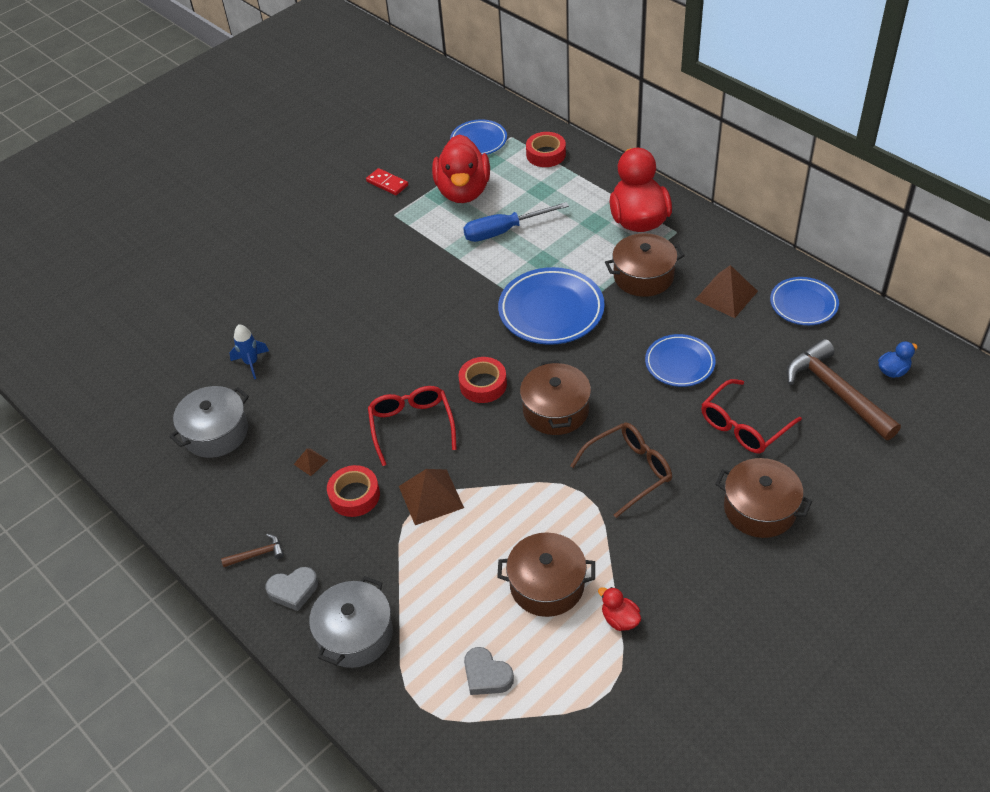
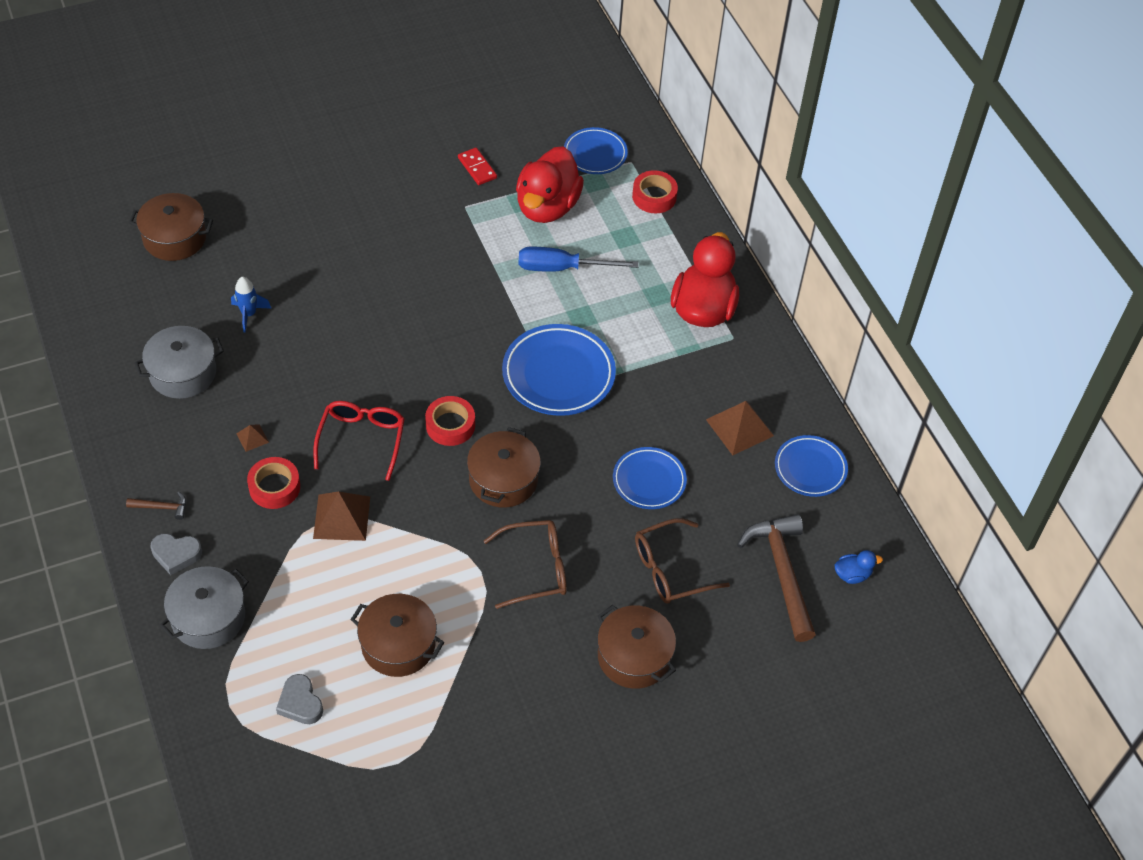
camera: 15 degrees right, 5 degrees up
(620, 619) = (444, 704): red duck -> none
(643, 276) = (670, 374): brown pot -> brown pot (174, 238)
(743, 426) = (670, 570): red glasses -> brown glasses

